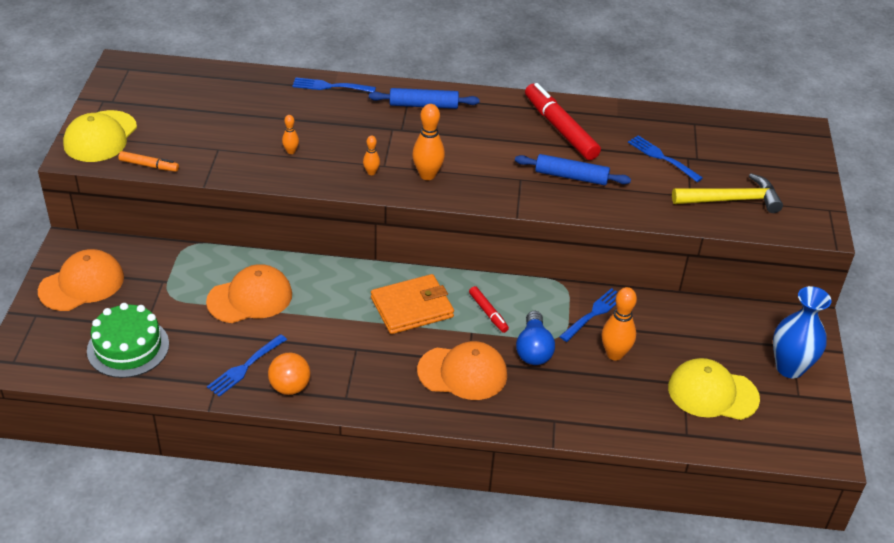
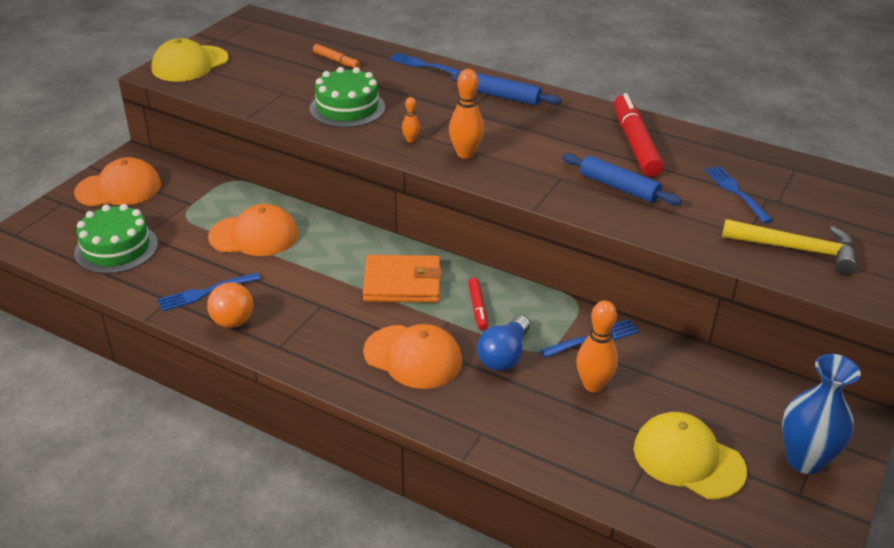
camera: 25 degrees right, 5 degrees down
(149, 165) = (212, 93): orange marker -> orange marker (336, 60)
(291, 151) = (347, 108): orange bowling pin -> green cake

